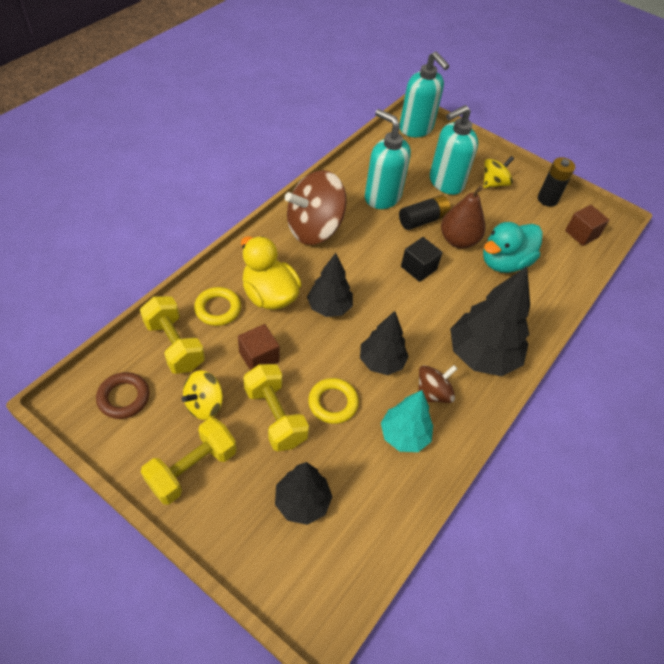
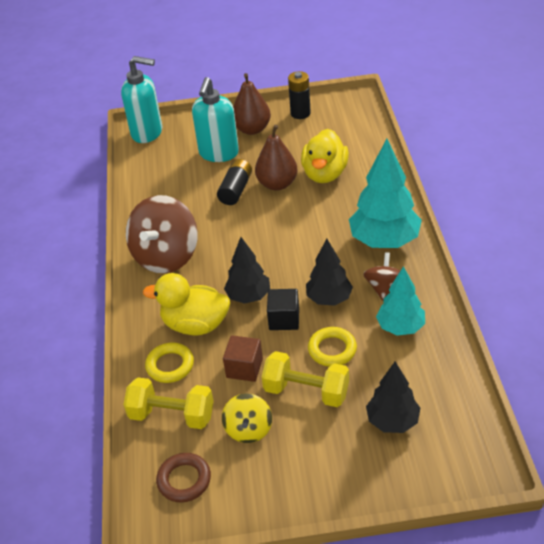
camera: 35 degrees left, 10 degrees down
(192, 468) = (297, 472): yellow dumbbell -> none
(382, 197) = (186, 197): turquoise soap dispenser -> none
(418, 268) = (274, 222): black cube -> black cube (284, 319)
(482, 355) = (384, 241): black tree -> turquoise tree
(494, 183) = (252, 129): yellow spinning top -> brown pear
(504, 262) = (325, 174): turquoise duck -> yellow duck
(581, 234) = (349, 119): brown cube -> none

